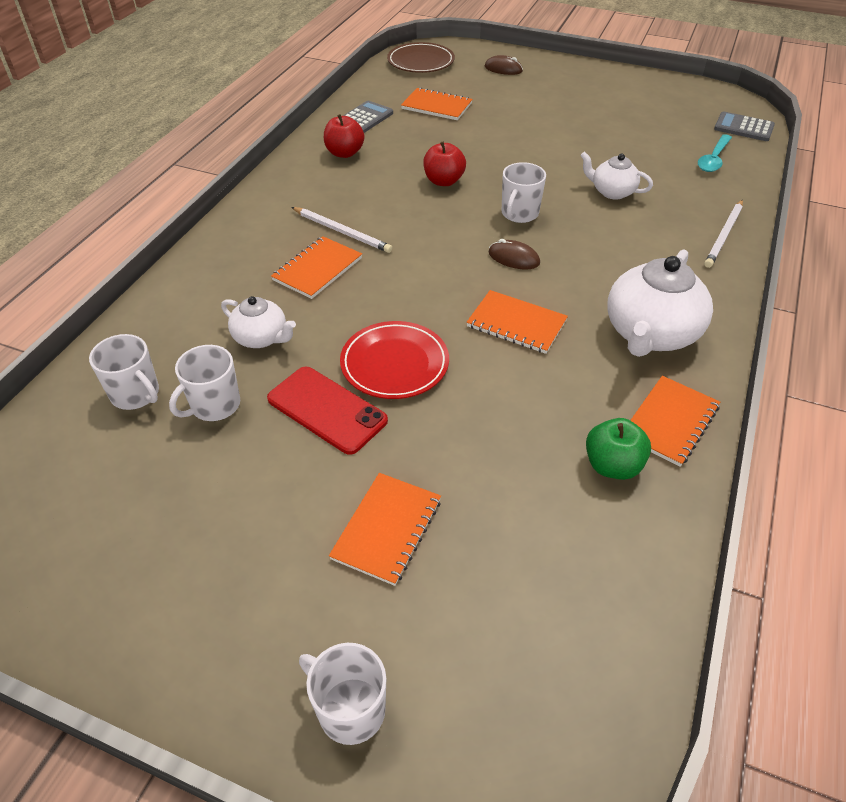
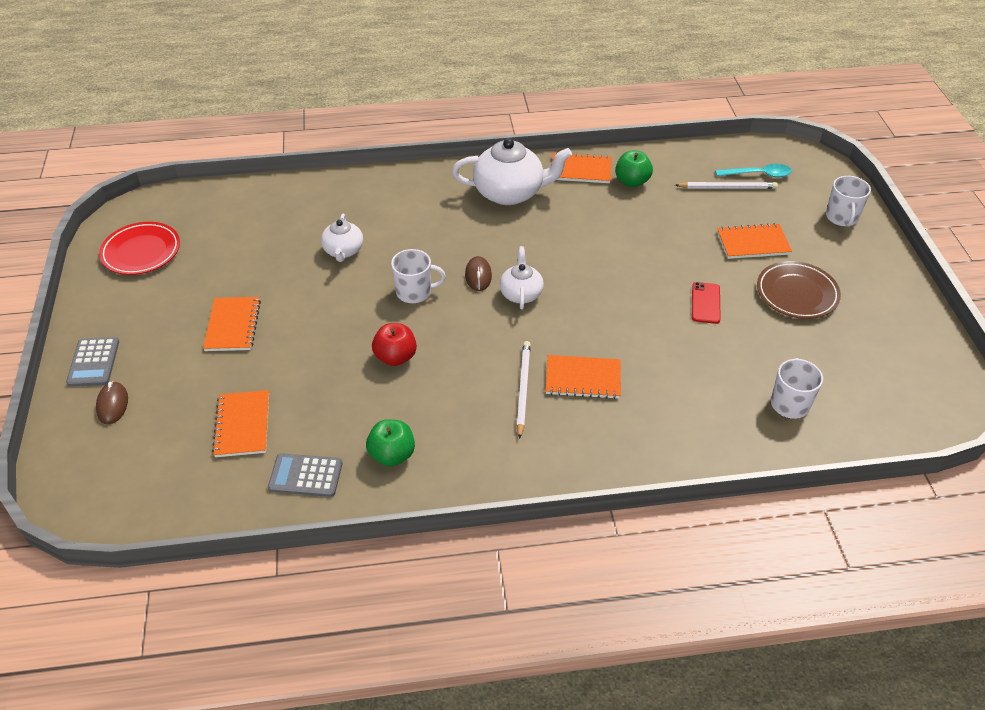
camera: 120 degrees left, 0 degrees up
(214, 405) = (756, 357): white mug -> none
(261, 338) = (680, 369): white teapot -> white teapot (521, 293)
(327, 410) = (705, 303): red phone -> red phone, size x0.64
(344, 153) = (392, 455): red apple -> green apple
(394, 364) = (640, 290): red plate -> red plate (141, 252)
(421, 62) = (122, 493): brown plate -> brown plate (797, 293)
(516, 324) = (551, 250): orange notebook -> orange notebook (233, 325)
(713, 159) = (251, 209): turquoise spoon -> turquoise spoon (758, 174)
(724, 235) = (369, 184): white pencil -> white pencil (727, 187)
(743, 127) = (179, 203): grey calculator -> grey calculator (93, 362)

